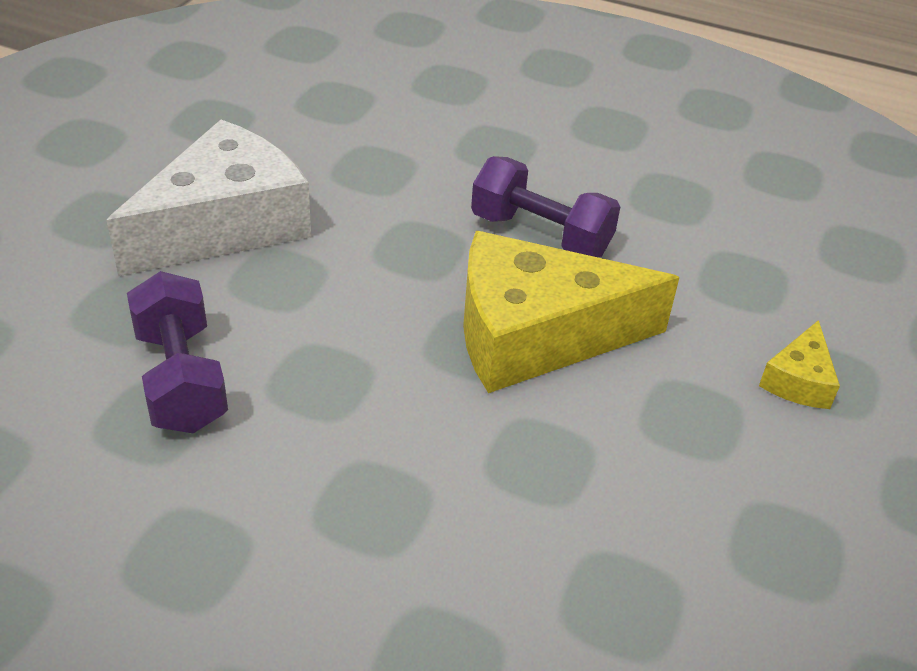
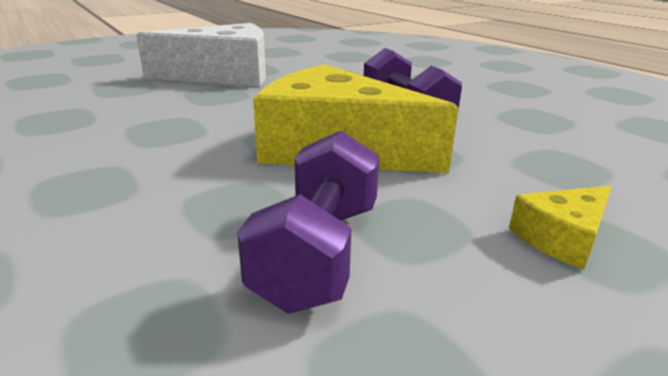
camera: 35 degrees right, 15 degrees down
(181, 379) = (99, 111): purple dumbbell -> purple dumbbell (319, 253)

